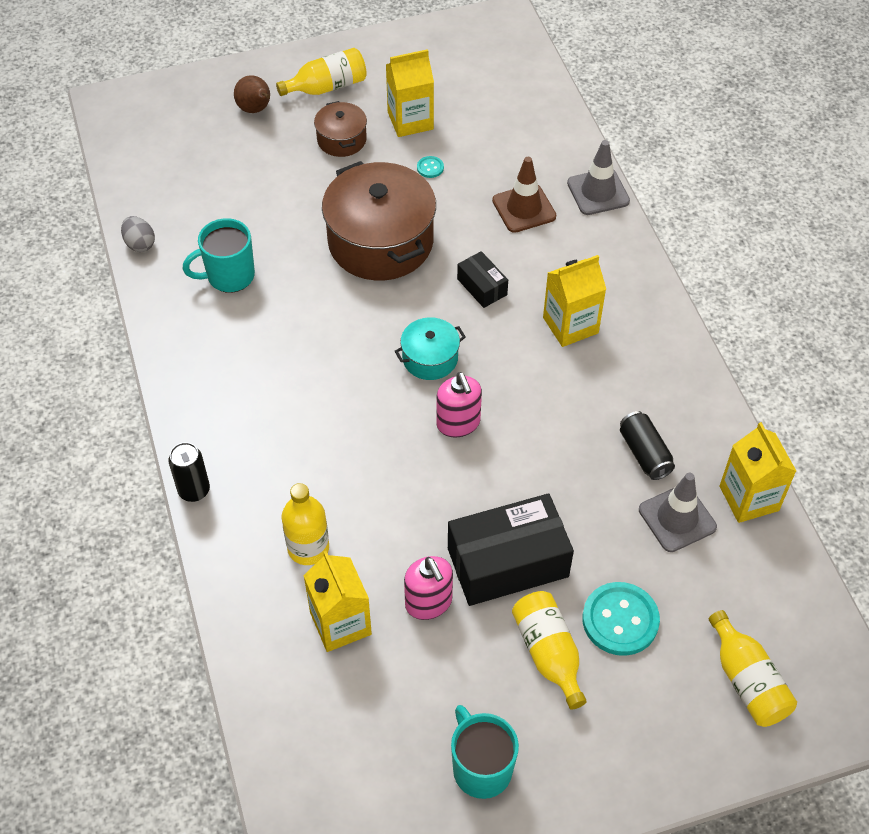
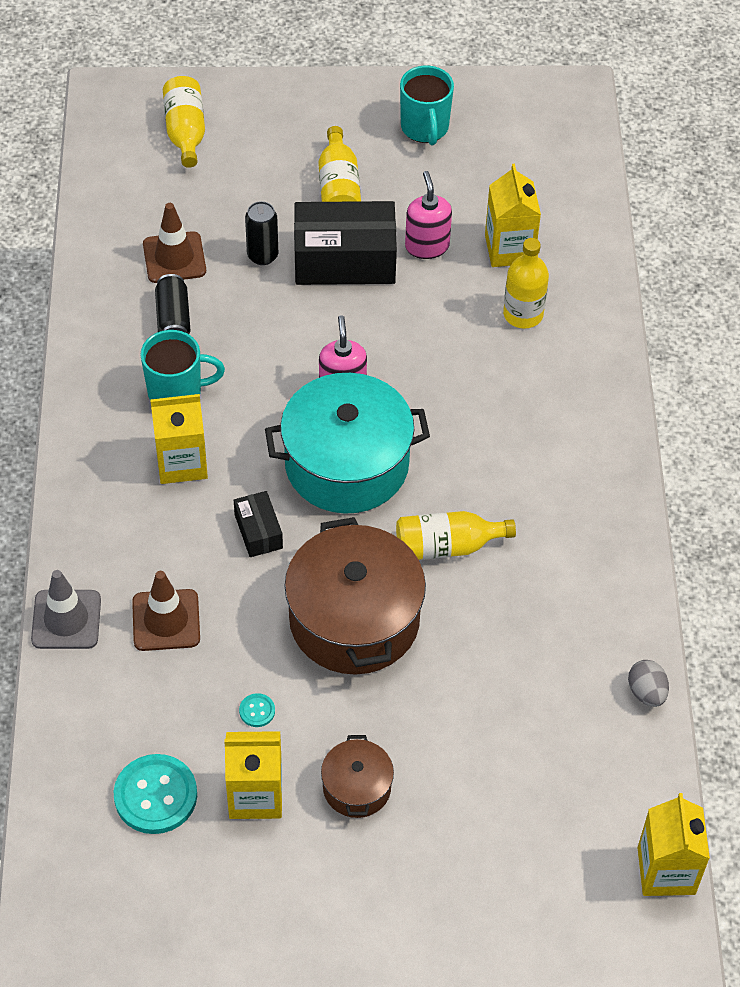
camera: 165 degrees left, 0 degrees up
(194, 490) = (622, 390): black can -> black can (262, 255)
(229, 276) = (545, 619): turquoise mug -> turquoise mug (176, 392)
(255, 109) = (460, 873): brown pear -> none
(327, 87) = (350, 888): yellow bottle -> yellow bottle (446, 546)
(430, 358) = (346, 464): turquoise pot -> turquoise pot, size x2.01
(620, 620) = (266, 195): turquoise button -> turquoise button (155, 795)
(677, 518) = (174, 258): grey traffic cone -> brown traffic cone
(749, 498) = (99, 258): yellow carton -> yellow carton (666, 870)

